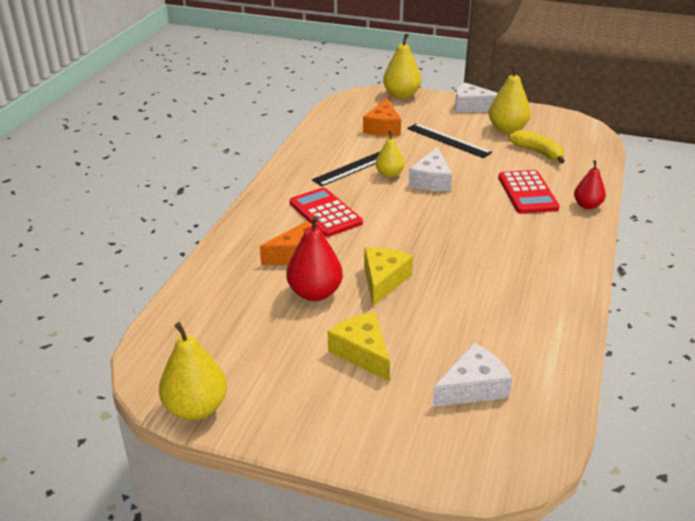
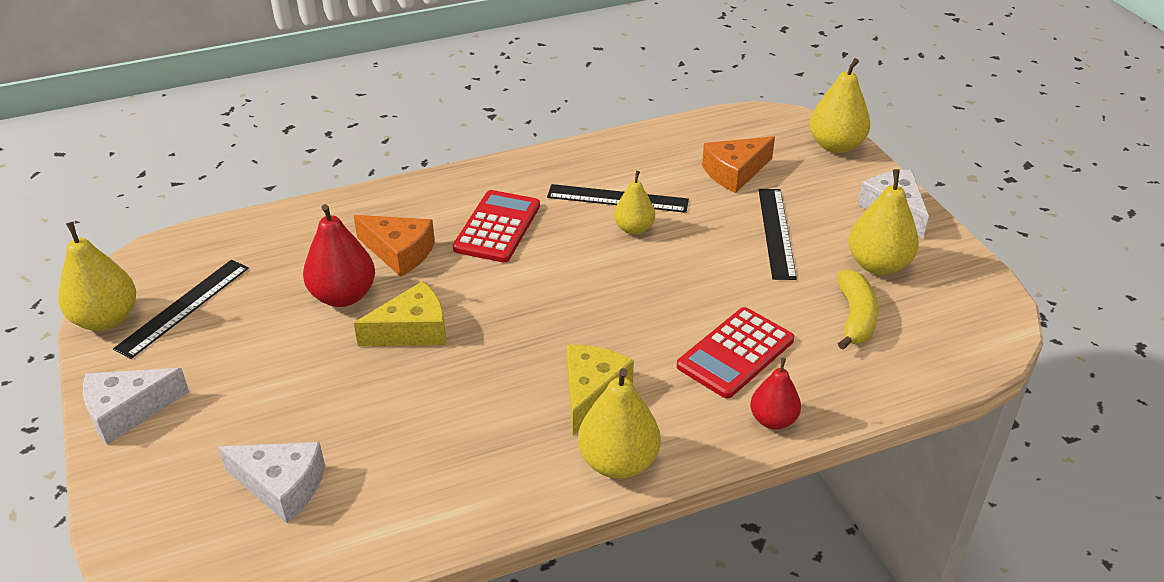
camera: 50 degrees right, 5 degrees up
(233, 365) = (183, 307): none -> black ruler
(362, 353) = (272, 378): yellow cheese -> yellow cheese (591, 393)
(431, 180) = (661, 265): white cheese -> white cheese (127, 411)
(573, 261) = (618, 462): none -> yellow pear

